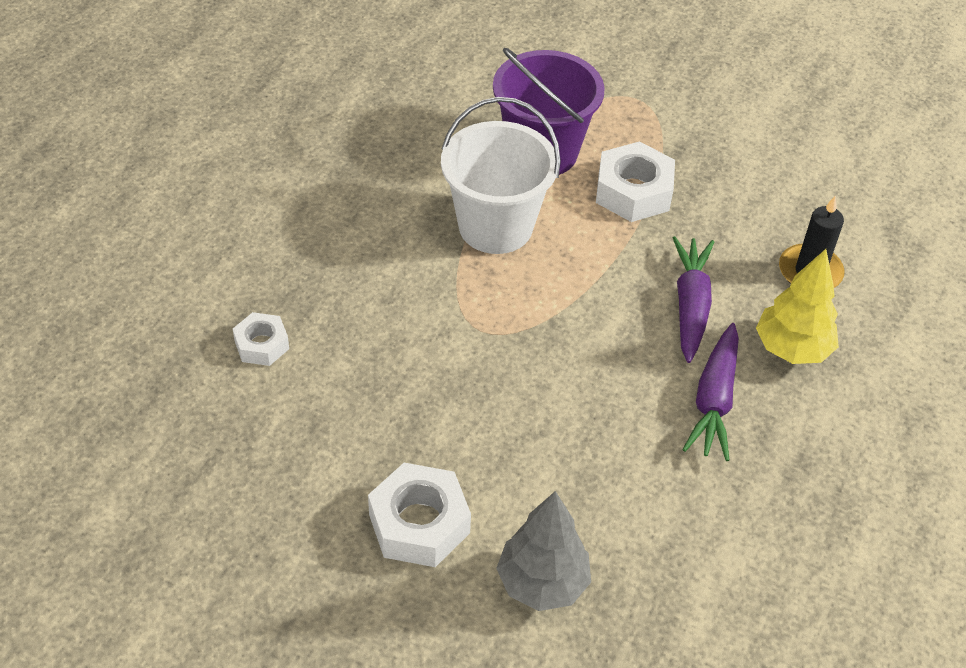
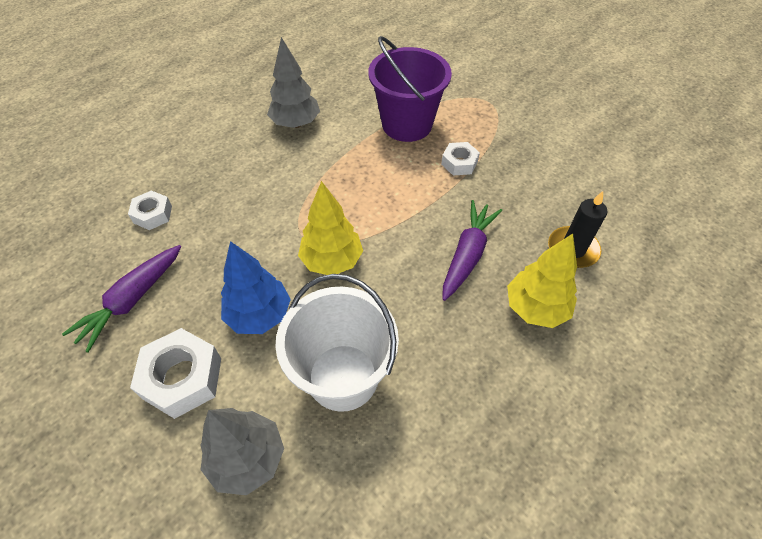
camera: 20 degrees right, 5 degrees up
(389, 180) = (296, 123): none -> grey tree
(473, 433) = (259, 315): none -> blue tree
(495, 226) = (351, 167): white bucket -> white bucket (343, 377)
(530, 350) = (332, 261): none -> yellow tree
(633, 192) = (459, 163): white nut -> white nut, size x0.60
(714, 400) = (455, 336): purple carrot -> purple carrot (132, 300)

